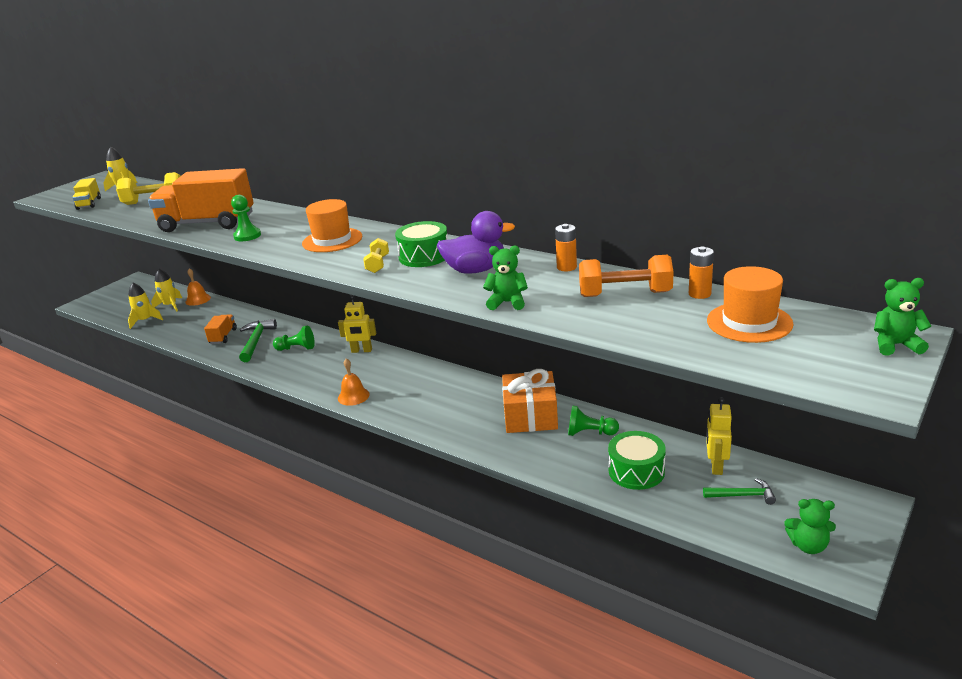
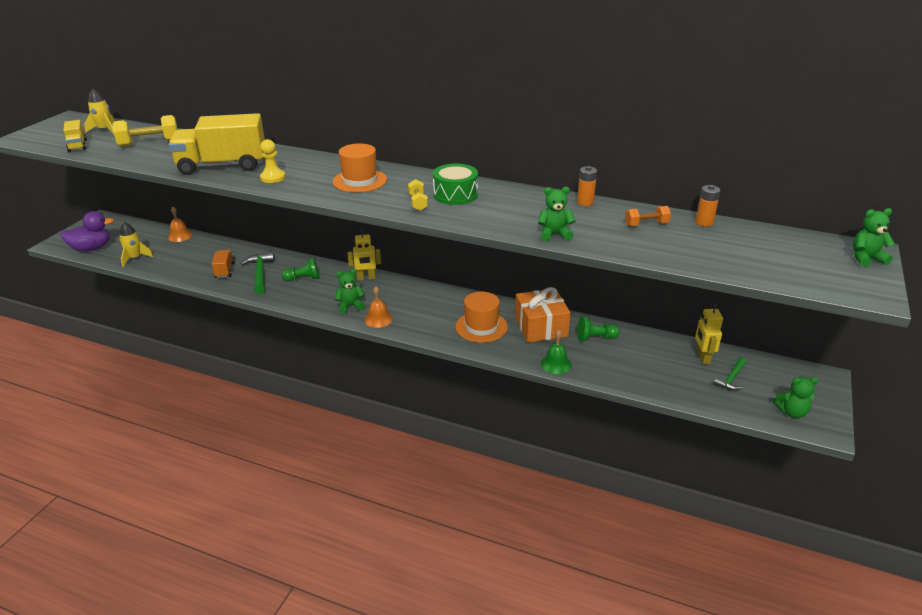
camera: 15 degrees left, 5 degrees up
(170, 305) = (154, 243): yellow rocket -> none
(207, 223) = (223, 165): orange truck -> yellow truck
(247, 236) = (273, 177): green pawn -> yellow pawn
(330, 380) = (350, 306): none -> green teddy bear
(475, 270) = (509, 206): purple duck -> purple duck (91, 248)
(529, 461) = (556, 364): none -> green bell
(625, 294) = (646, 224): orange dumbbell -> orange dumbbell, size x0.58
(636, 471) = (644, 366): green drum -> none
(743, 495) = (731, 378): green hammer -> green hammer turned 135 degrees clockwise
(749, 322) = (754, 244): orange hat -> orange hat (481, 327)

